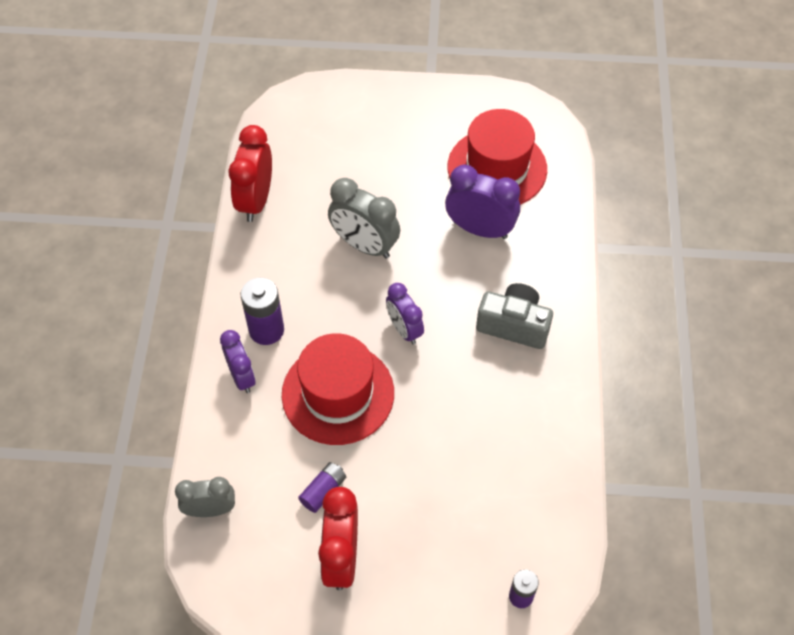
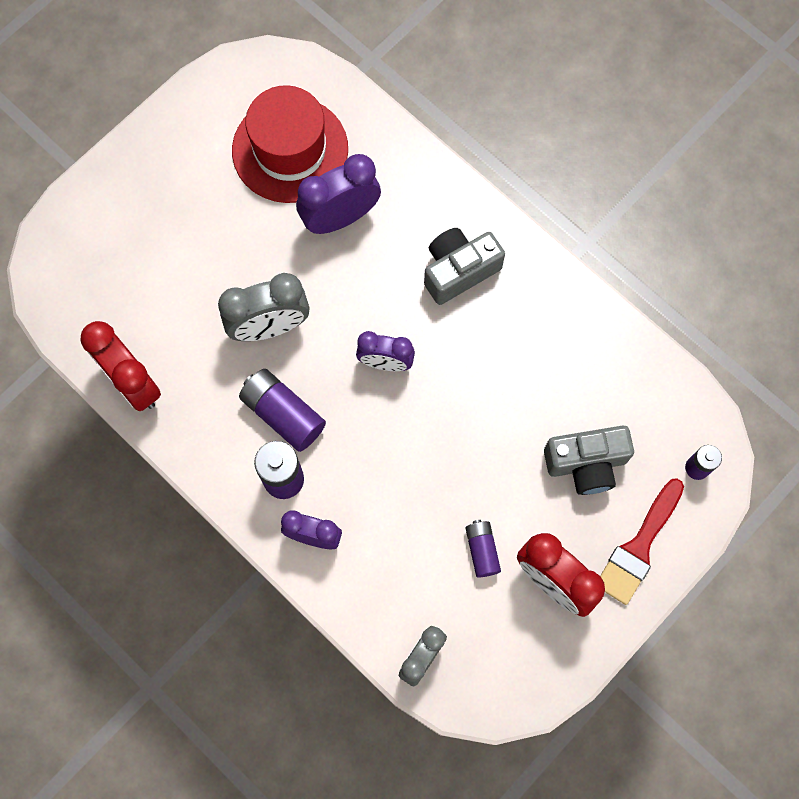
camera: 50 degrees left, 15 degrees up
(311, 296) = (283, 414): none -> purple battery
(338, 393) = (400, 467): red hat -> none
(420, 599) = (638, 547): none -> red brush
(451, 513) = (586, 463): none -> grey camera

